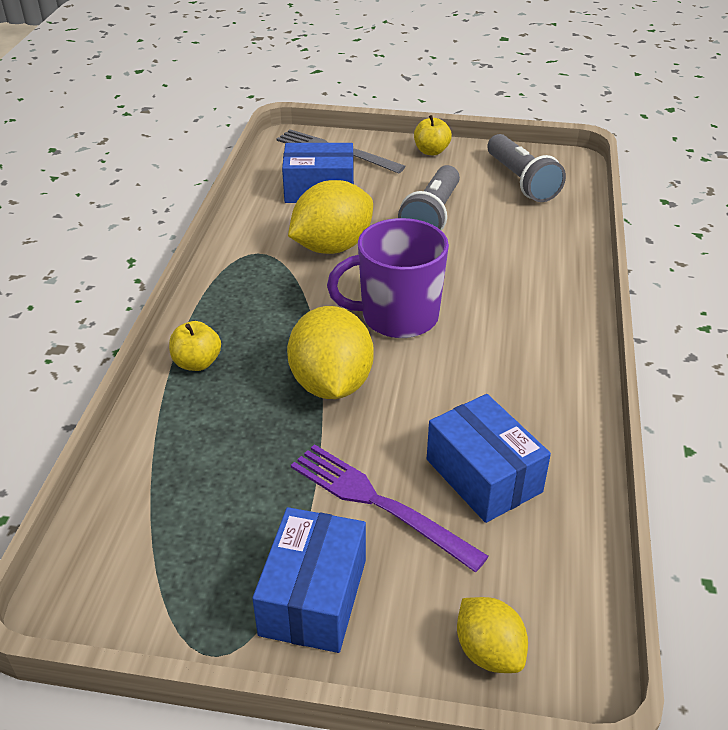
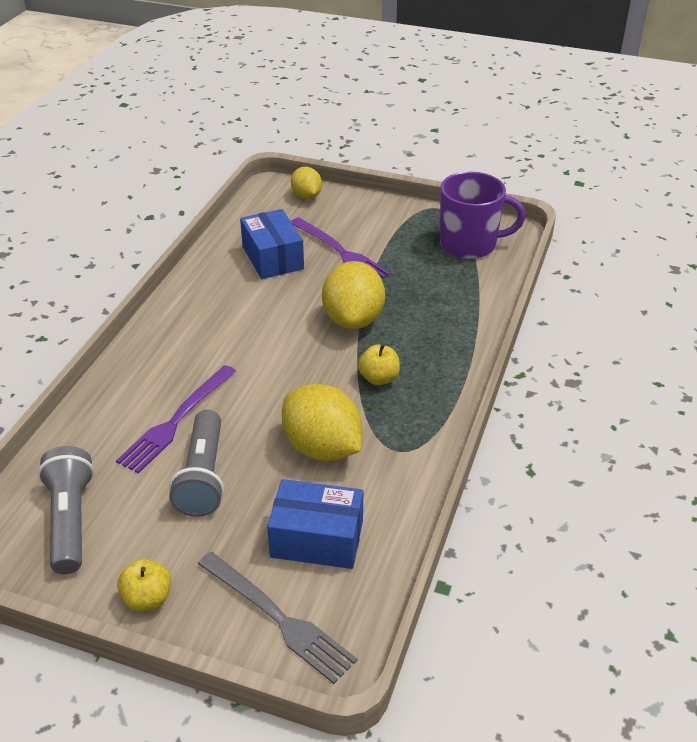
camera: 170 degrees left, 0 degrees up
(197, 363) = (454, 346): yellow apple -> yellow apple (379, 378)
(313, 597) = (386, 220): blue box -> none
(332, 247) = (322, 448): yellow lemon -> yellow lemon turned 75 degrees clockwise
(397, 317) = (285, 365): purple mug -> purple mug (469, 244)
(432, 216) = (203, 476): grey flashlight -> grey flashlight turned 150 degrees clockwise
(484, 253) = (177, 420): none -> purple fork

